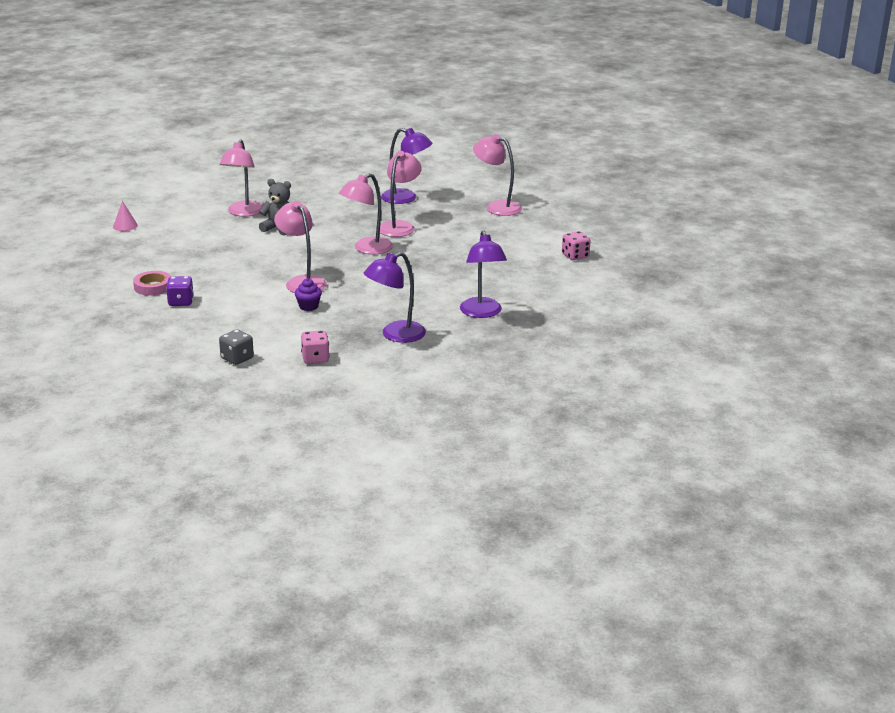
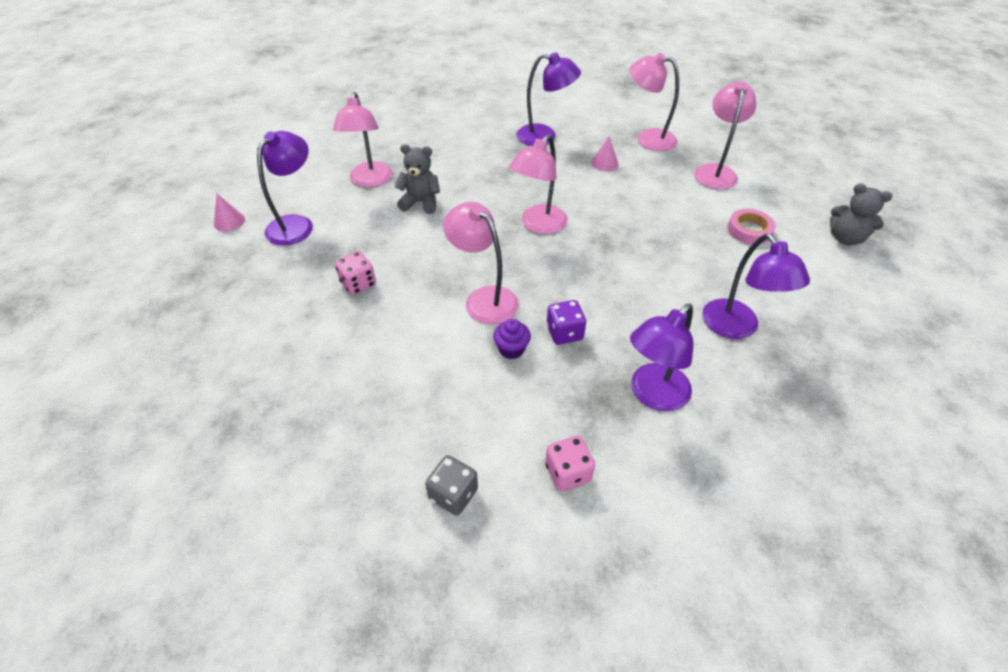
camera: 10 degrees left, 20 degrees up
(153, 286) = (288, 338): pink tape -> pink tape (749, 230)
(176, 232) = (296, 224): none -> purple lamp
(181, 302) = (335, 366): purple dice -> purple dice (564, 333)
(399, 226) = (558, 181): pink lamp -> pink lamp (715, 171)
(447, 219) = (604, 163): none -> pink cone
(575, 256) = (778, 206): pink dice -> pink dice (358, 284)
(614, 278) = (845, 238): none -> grey teddy bear

